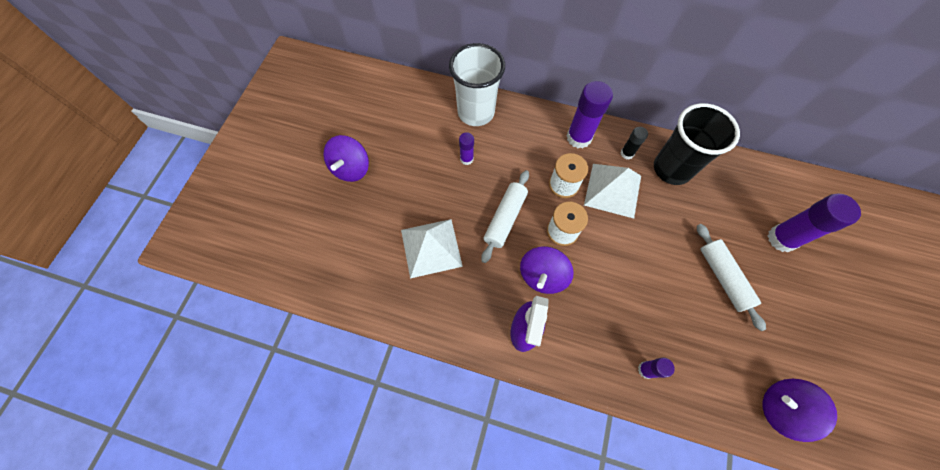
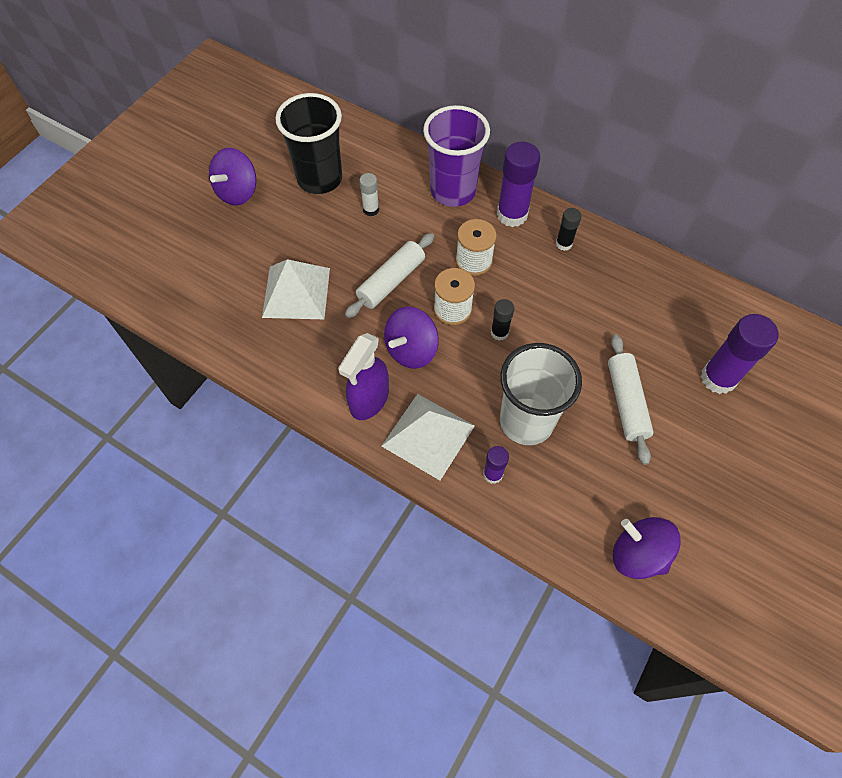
camera: 15 degrees right, 5 degrees down
(466, 159) = (371, 210): purple glue stick -> white glue stick
(476, 112) = (400, 163): white cup -> white cup (526, 421)
(526, 128) = (453, 191): none -> purple cup
(606, 242) = (499, 332): none -> black glue stick
(612, 190) = (530, 279): white pyramid -> white pyramid (428, 435)
(672, 169) = (612, 272): black cup -> black cup (319, 179)

